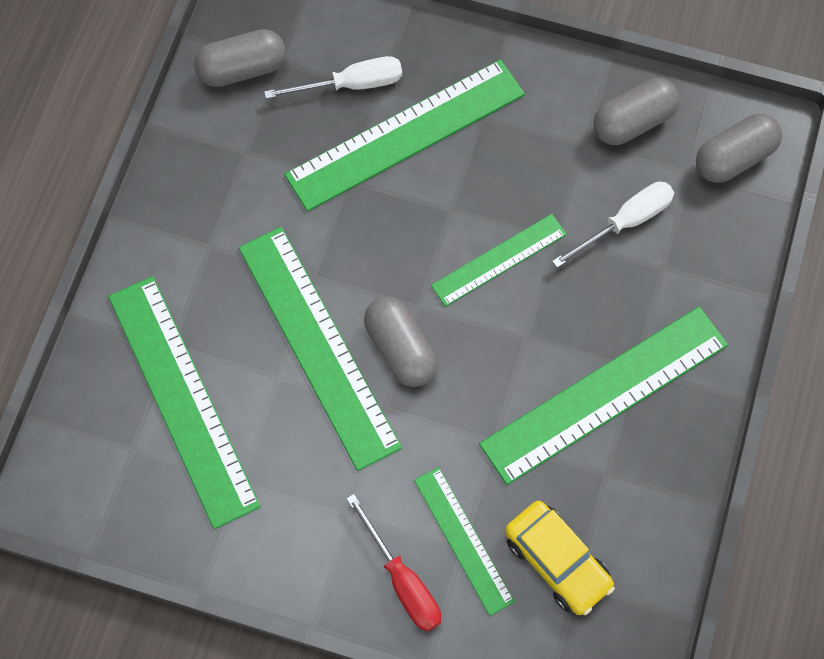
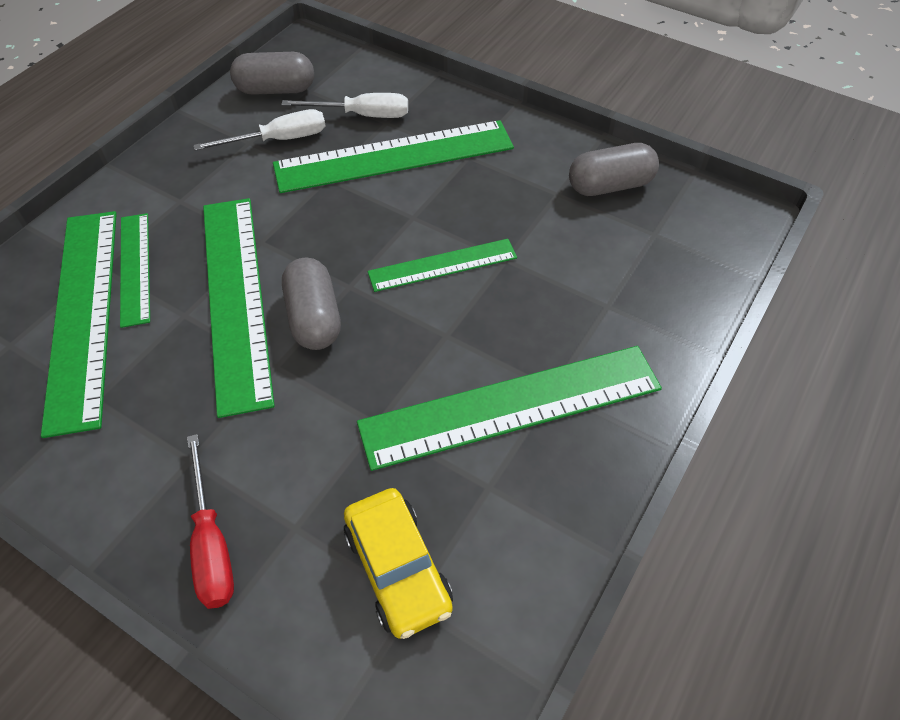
camera: 15 degrees right, 15 degrees down
(463, 540) = (299, 517): green ruler -> green ruler (135, 268)
(625, 222) = (579, 260): white screwdriver -> white screwdriver (279, 140)
(734, 158) = (703, 231): grey capsule -> none

